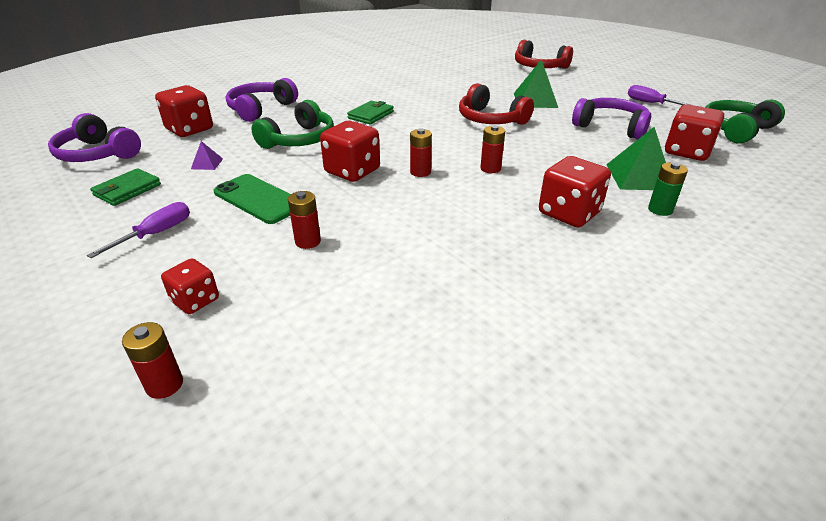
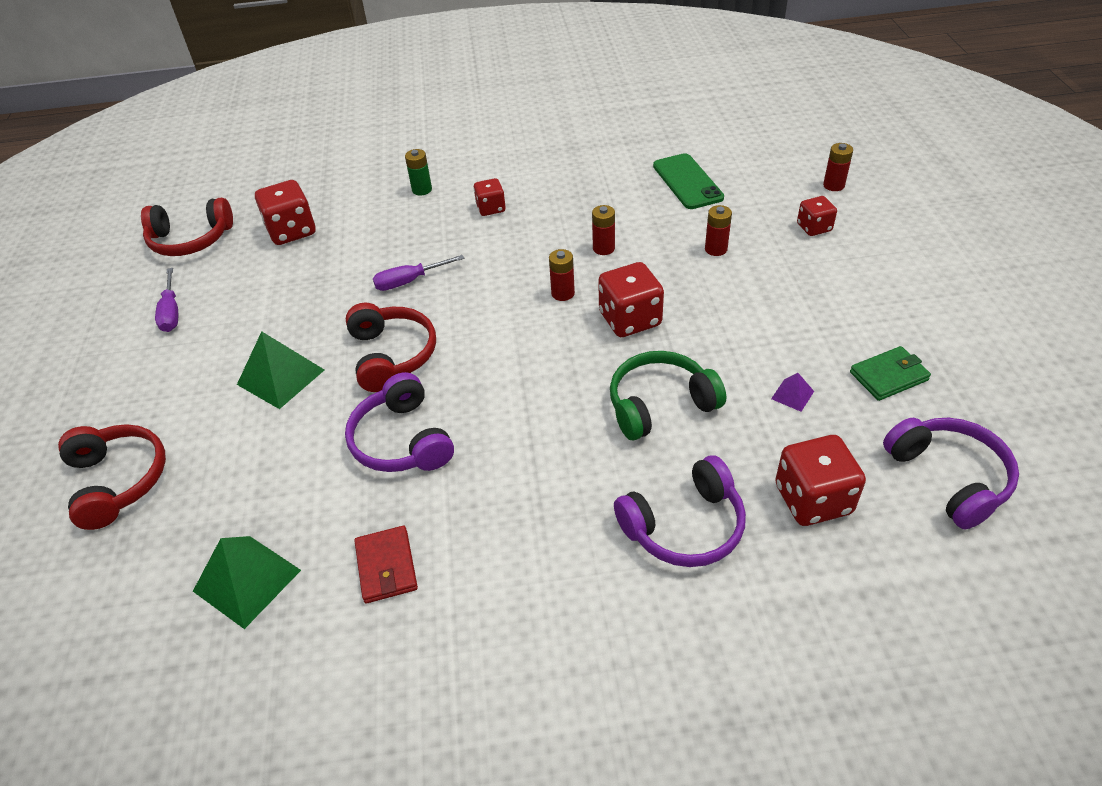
camera: 145 degrees left, 10 degrees up
(157, 233) = (848, 300): purple screwdriver -> purple screwdriver (408, 281)
(258, 199) = (744, 312): green phone -> green phone (687, 182)
(371, 115) = (529, 431): green wallet -> none
(391, 76) = (386, 566): none -> red wallet
(490, 168) = (492, 274): red battery -> red battery (603, 248)
(569, 213) = (491, 208): red dice -> red dice, size x0.60
(611, 127) = (290, 289): purple headphones -> purple headphones (402, 440)
(639, 177) = (382, 221): green pyramid -> green pyramid (247, 580)
(735, 130) = (191, 240): green headphones -> red headphones

